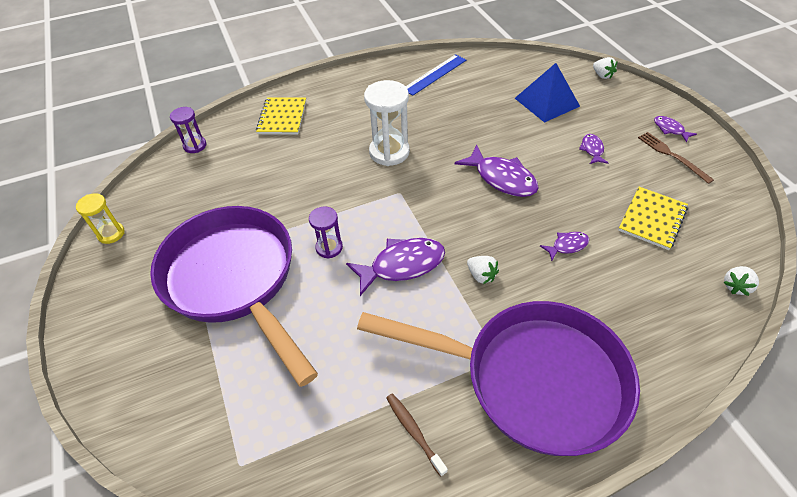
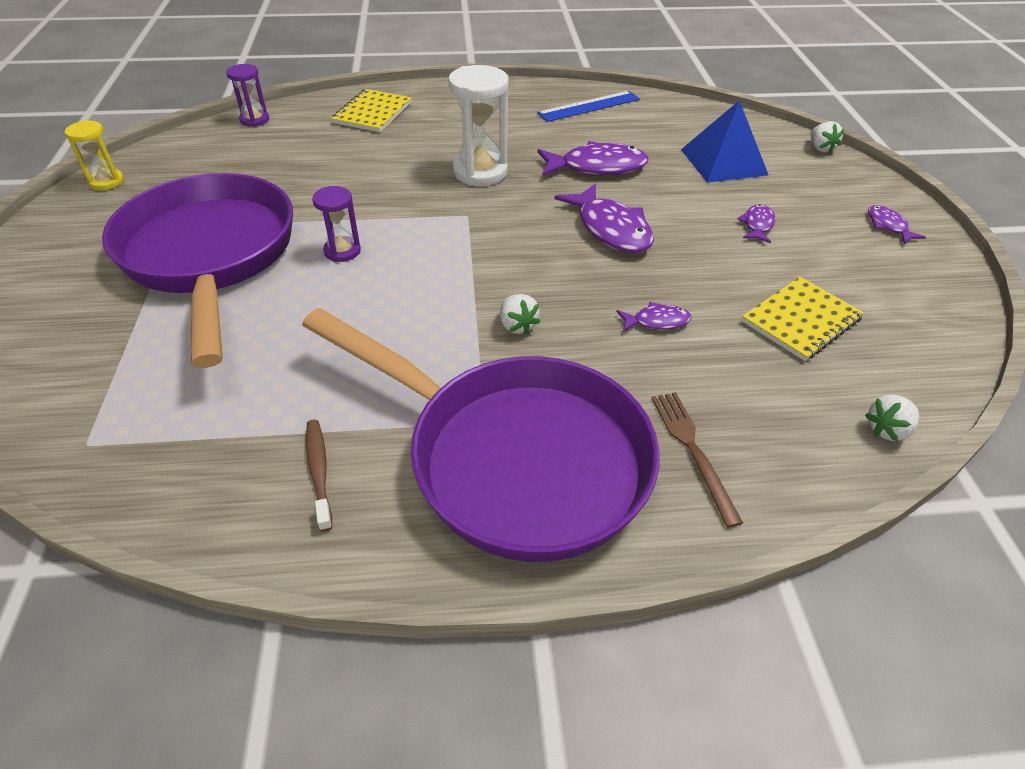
camera: 15 degrees right, 5 degrees down
(402, 265) = (421, 290): purple fish -> purple fish (597, 167)
(672, 156) = (873, 256): brown fork -> brown fork (692, 450)

